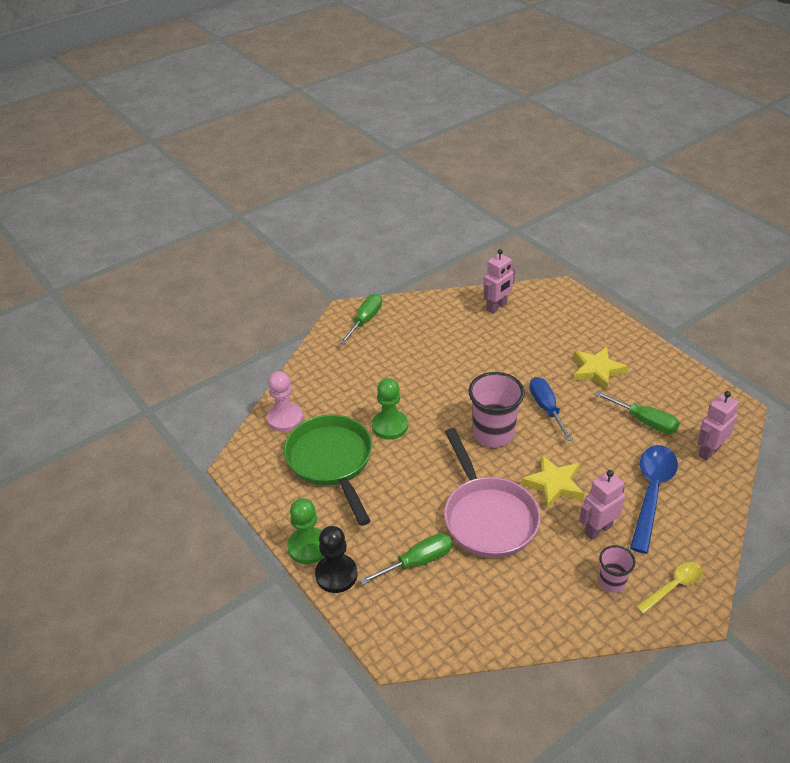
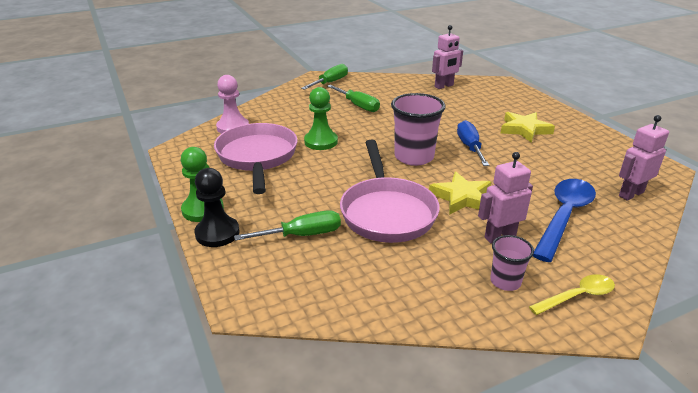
camera: 10 degrees right, 10 degrees down
(331, 462) = (257, 157): green pan -> pink pan
(645, 421) = (565, 166): green screwdriver -> green screwdriver (358, 106)

